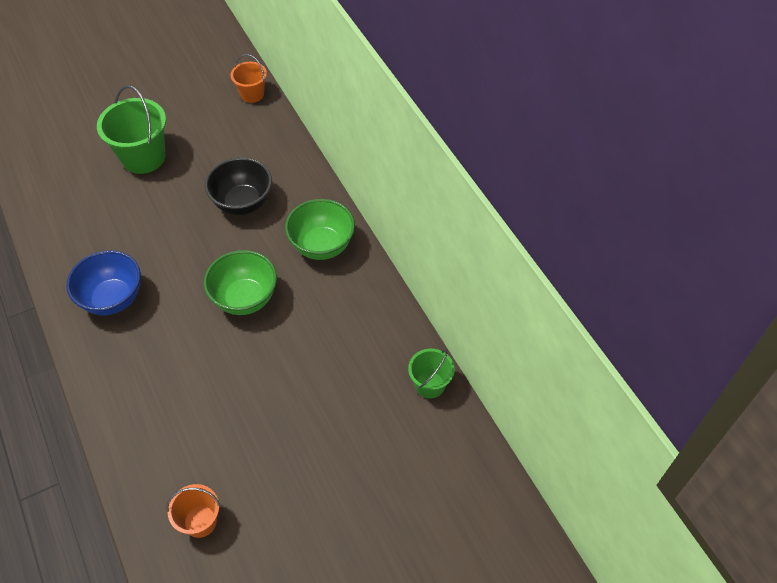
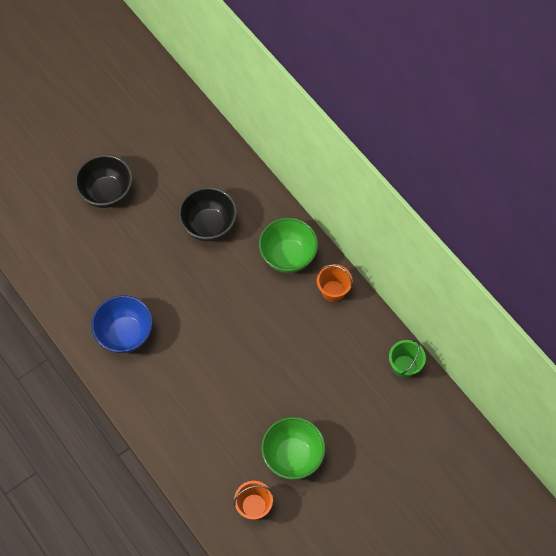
camera: 10 degrees left, 10 degrees up
(143, 157) = (107, 193): green bucket -> black bowl
(245, 299) = (236, 316): green bowl -> green bowl (293, 456)
(252, 94) = (185, 111): orange bucket -> orange bucket (333, 291)

